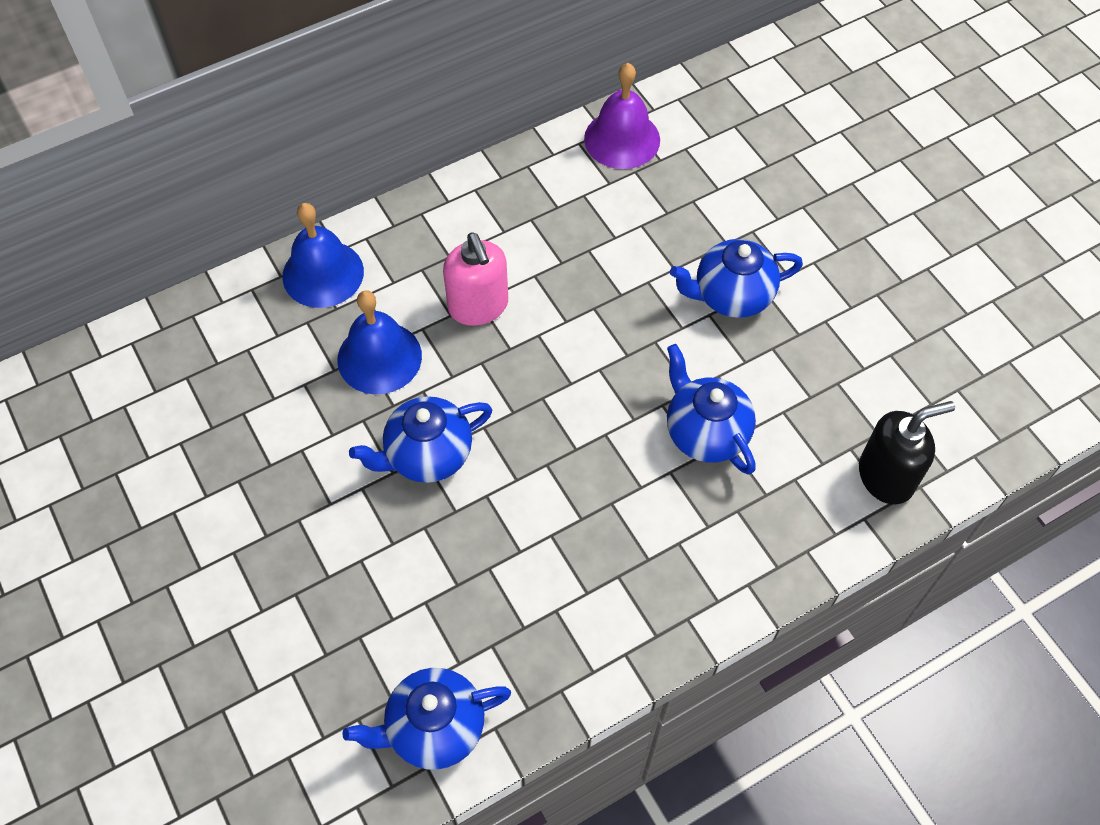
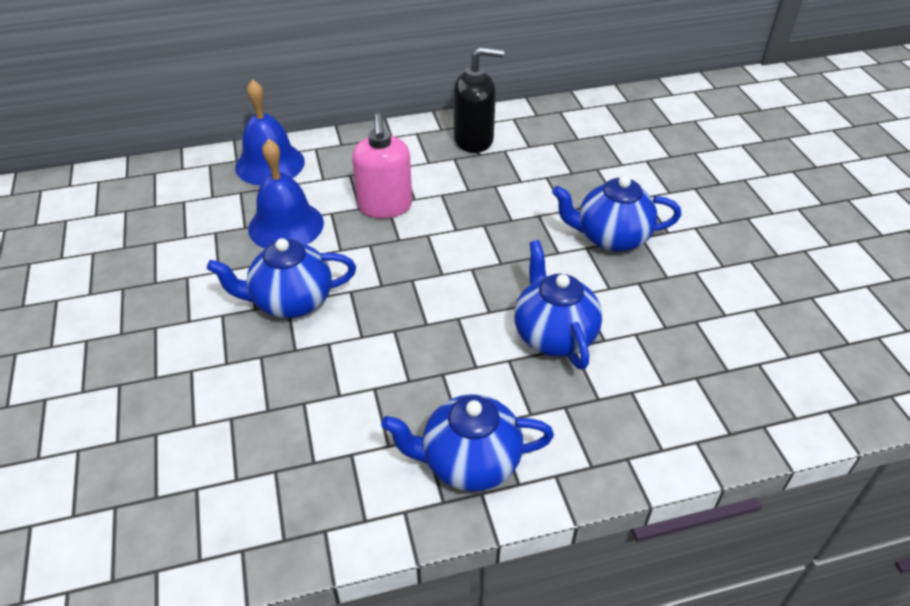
camera: 15 degrees right, 15 degrees down
(434, 728) = (181, 534): blue teapot -> blue teapot (468, 462)
(622, 139) = (550, 121): purple bell -> none
(886, 476) = (728, 409): black soap dispenser -> black soap dispenser (474, 140)

